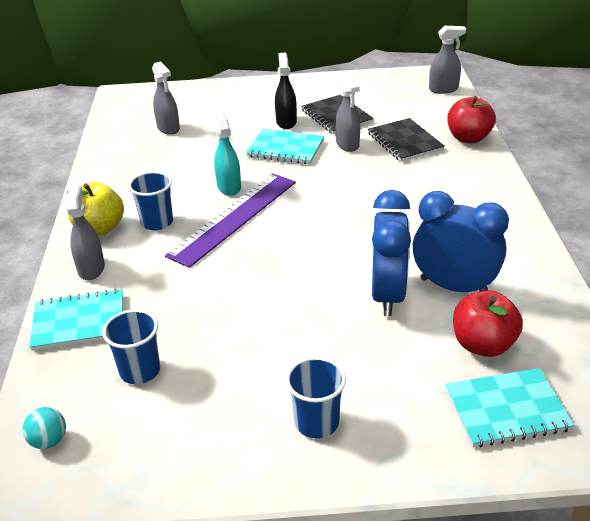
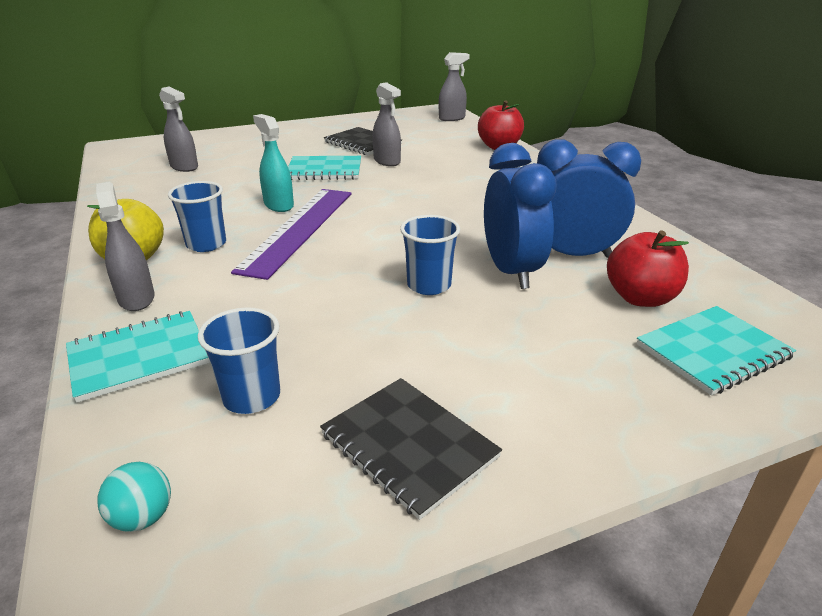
camera: 20 degrees left, 5 degrees down
(286, 122) = (313, 151): black spray bottle -> none
(316, 422) = (517, 408): blue cup -> blue cup (429, 285)
(404, 142) = (441, 154): black notebook -> black notebook (408, 446)

